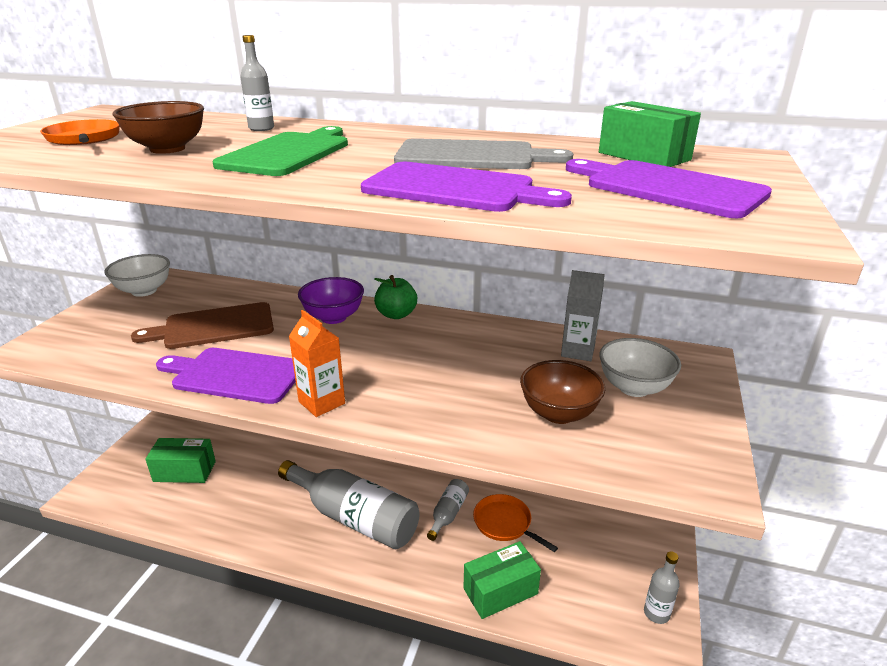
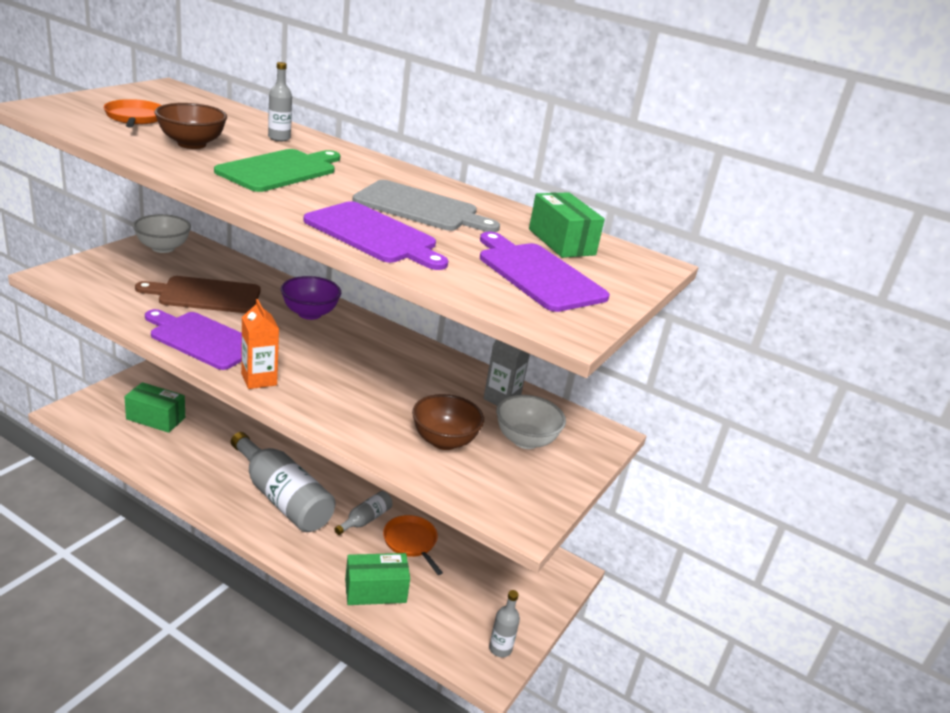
camera: 10 degrees right, 0 degrees up
(396, 314) = (365, 325): green apple -> none

